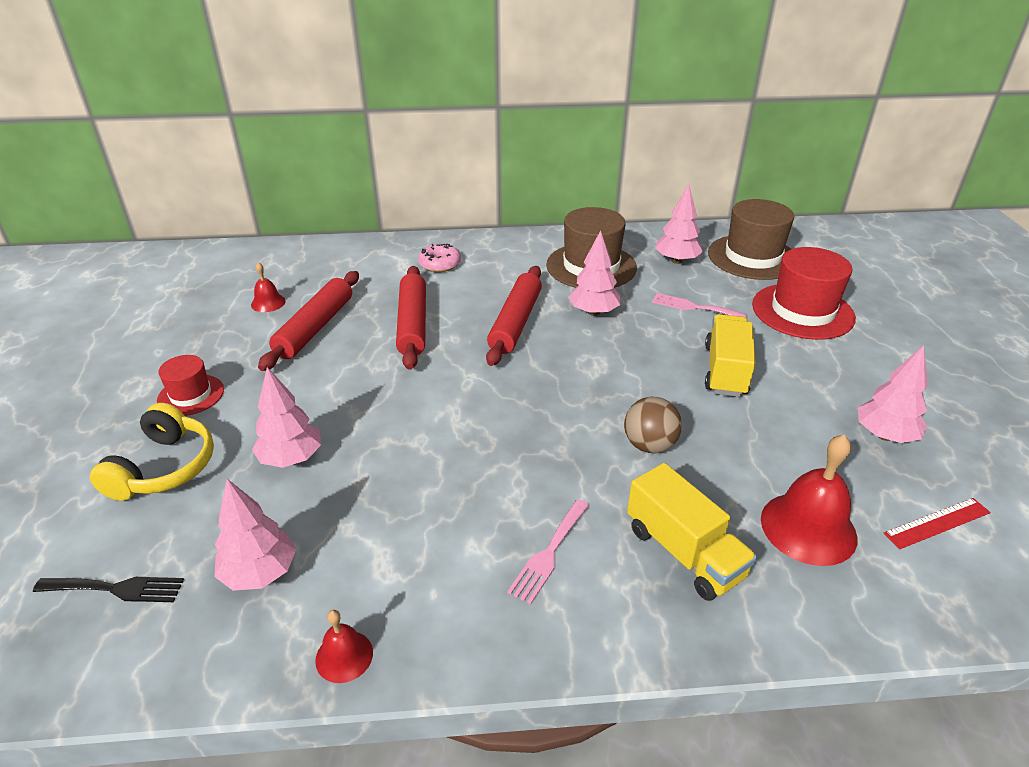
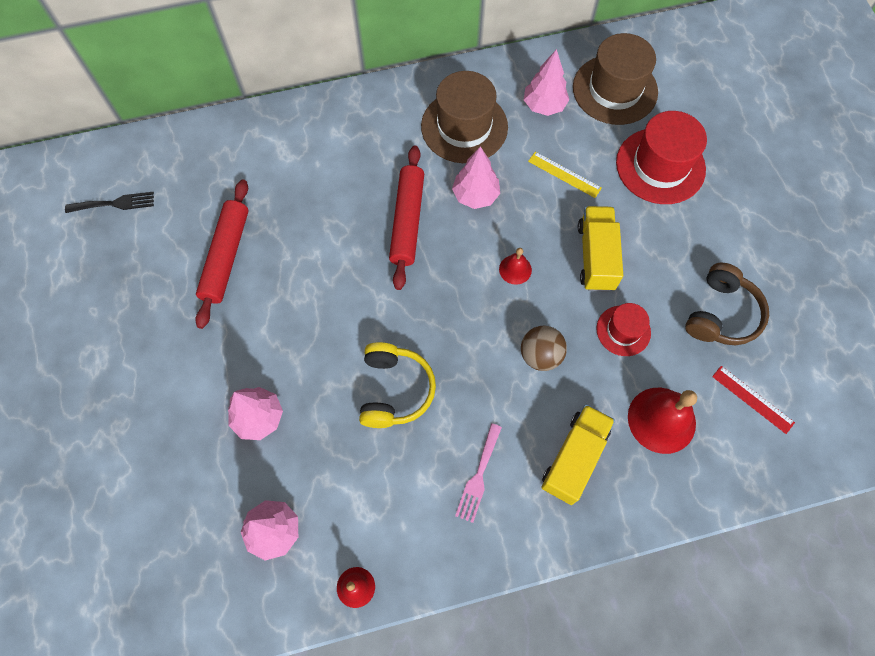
camera: 10 degrees left, 30 degrees up
(116, 589) = (174, 563): black fork -> black fork (115, 203)
(164, 468) = (159, 445): yellow headphones -> yellow headphones (394, 390)
(191, 395) = (146, 361): red hat -> red hat (623, 330)
(268, 303) = (169, 228): red bell -> red bell (515, 269)
(412, 324) = (314, 237): red rolling pin -> none
(440, 264) = (318, 144): pink donut -> none
(684, 552) = (574, 458): yellow truck -> yellow truck turned 105 degrees counterclockwise
(694, 307) = (564, 174): pink fork -> yellow ruler
(884, 435) = (721, 314): pink tree -> brown headphones
(937, 523) = (752, 399): red ruler -> red ruler turned 75 degrees clockwise

